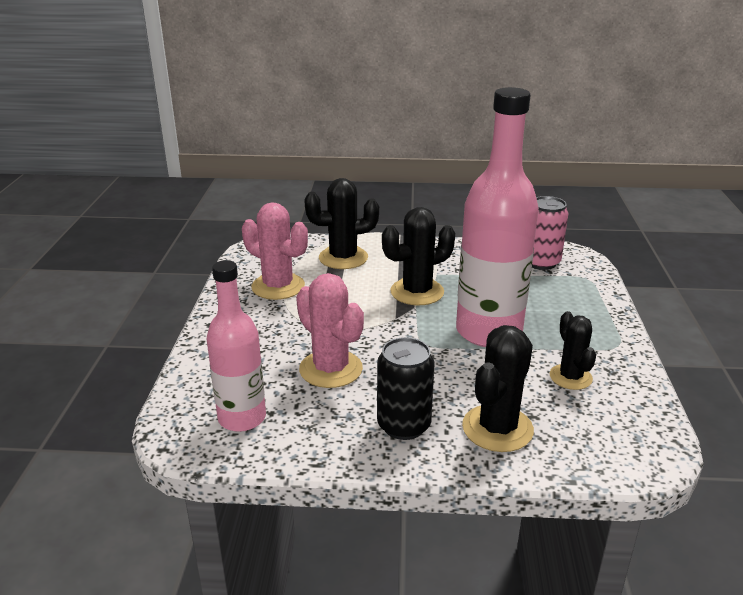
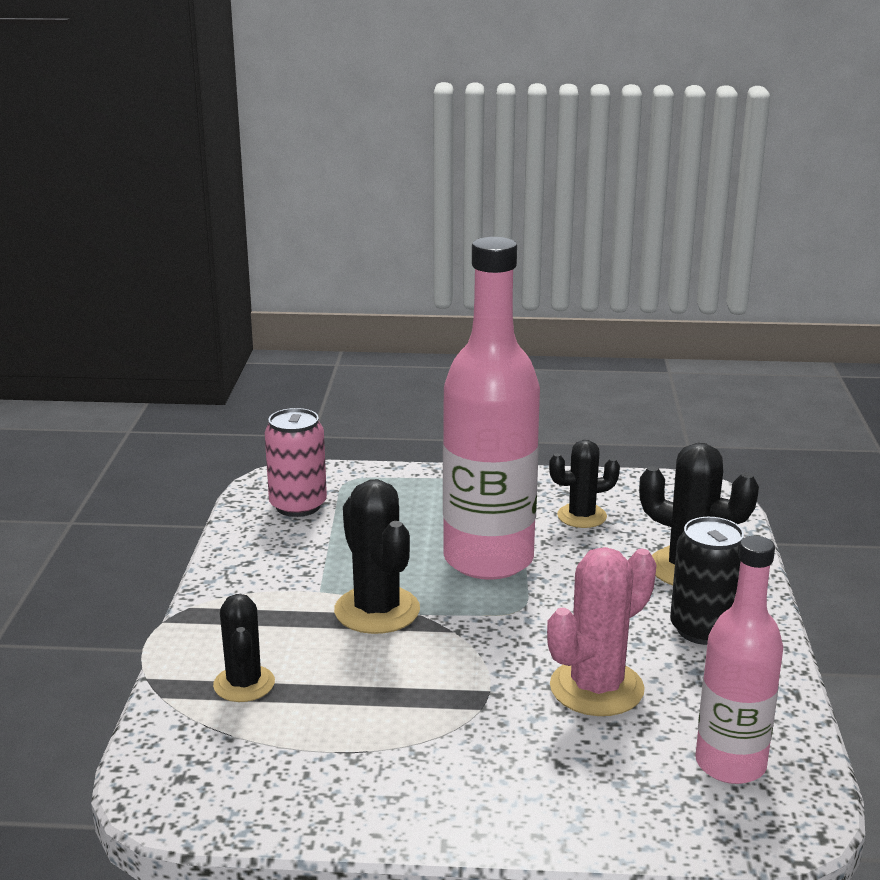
camera: 90 degrees left, 5 degrees down
(278, 286) = (345, 757): pink cactus -> none
(343, 258) = (244, 684): black cactus -> black cactus, size x0.65

